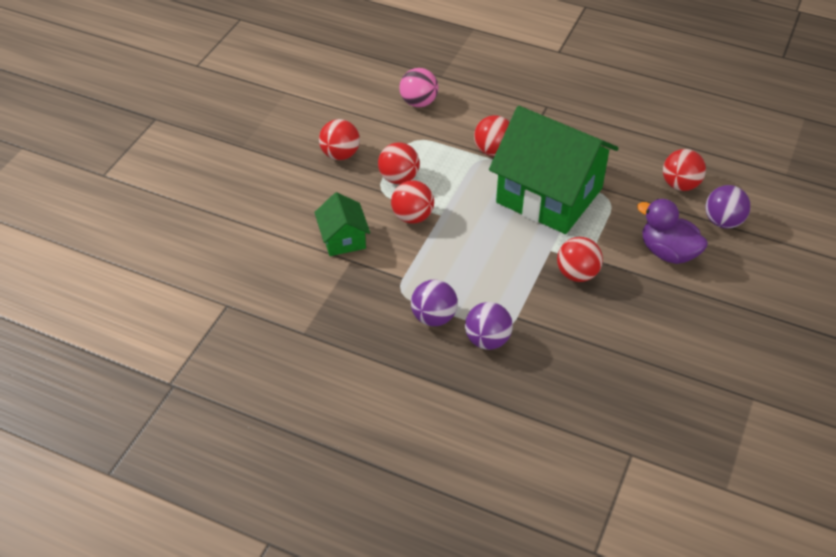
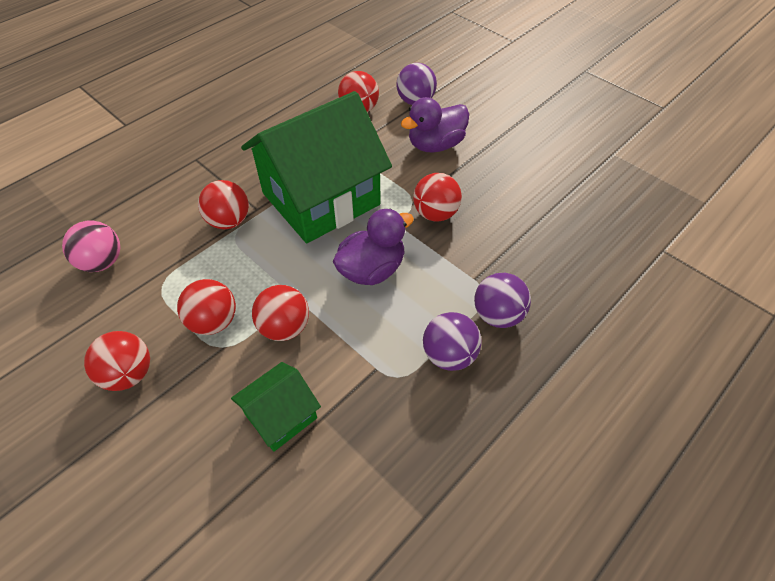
camera: 70 degrees left, 5 degrees up
(343, 239) = (281, 416): green house -> green house turned 45 degrees counterclockwise
(491, 249) = (372, 270): none -> purple duck

